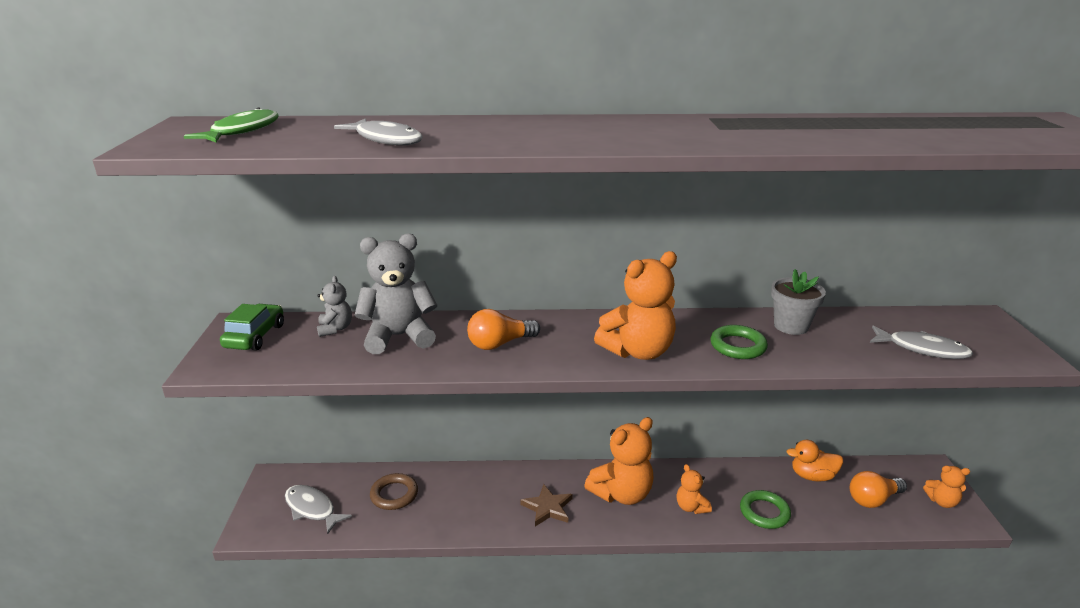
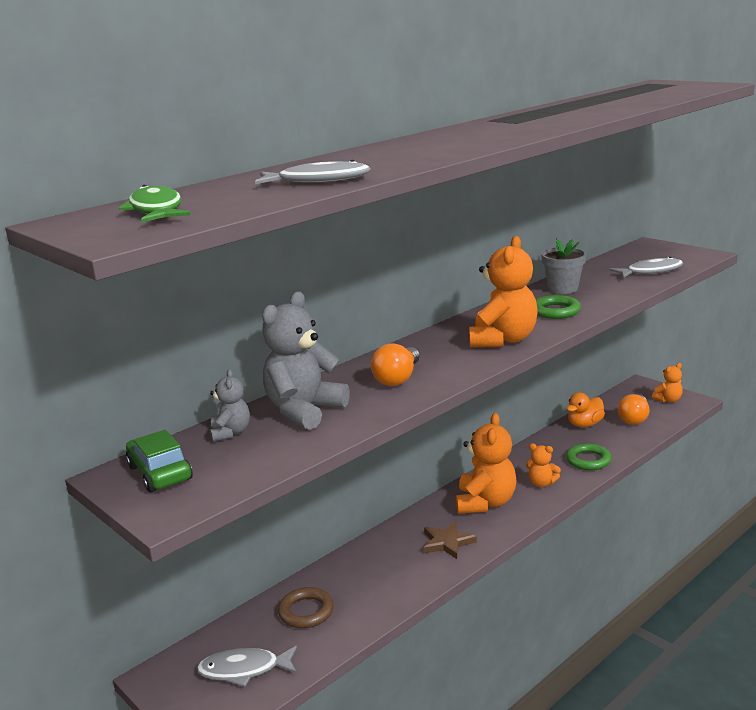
camera: 40 degrees left, 5 degrees down
(335, 329) = (230, 432): grey teddy bear -> grey teddy bear turned 45 degrees clockwise

